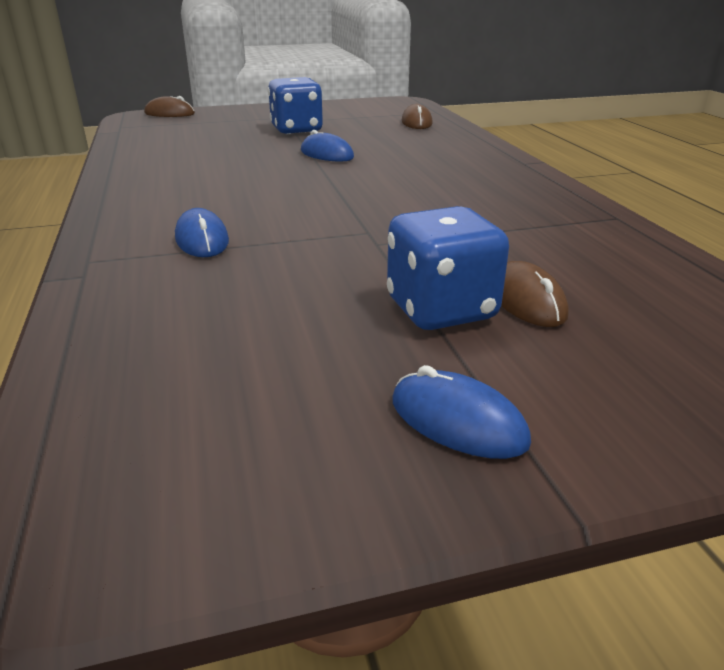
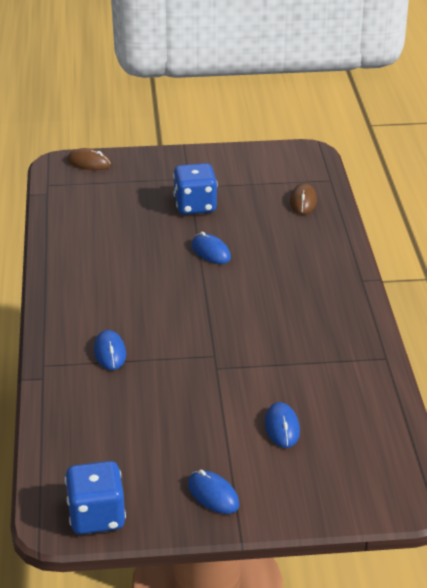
camera: 10 degrees right, 5 degrees up
(441, 310) = (233, 429): blue dice -> blue dice (96, 517)
(526, 300) = (282, 427): brown mouse -> blue mouse

